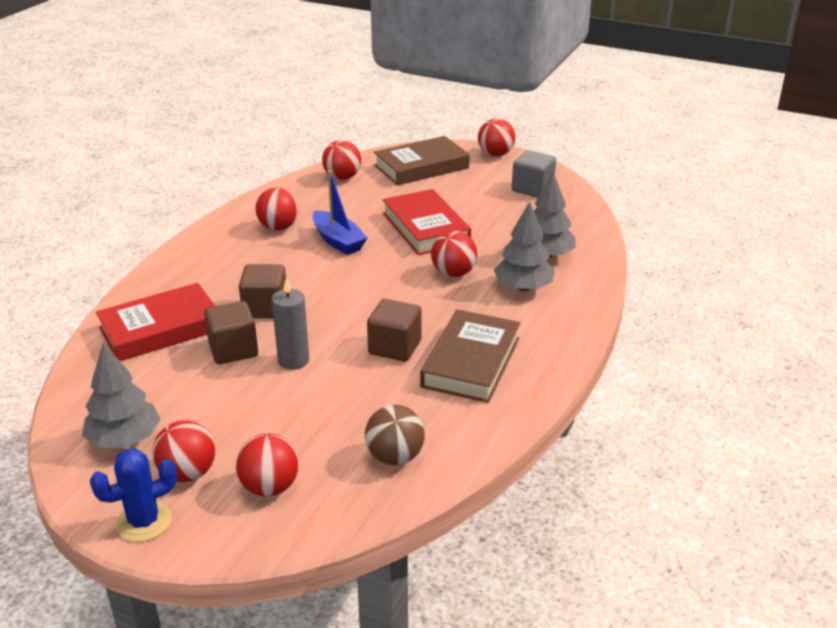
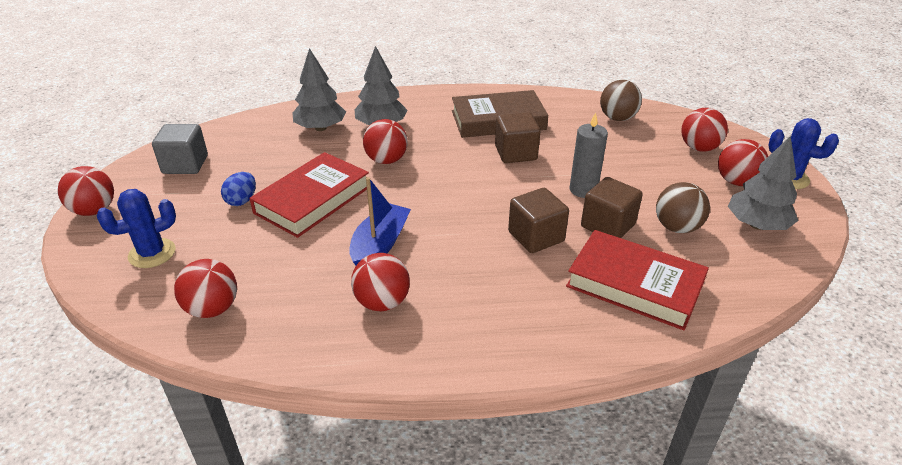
camera: 120 degrees left, 5 degrees up
(184, 387) = (677, 227): none -> brown ball
(421, 167) = (152, 253): brown book -> blue cactus
(454, 202) = (242, 200): none -> blue egg

